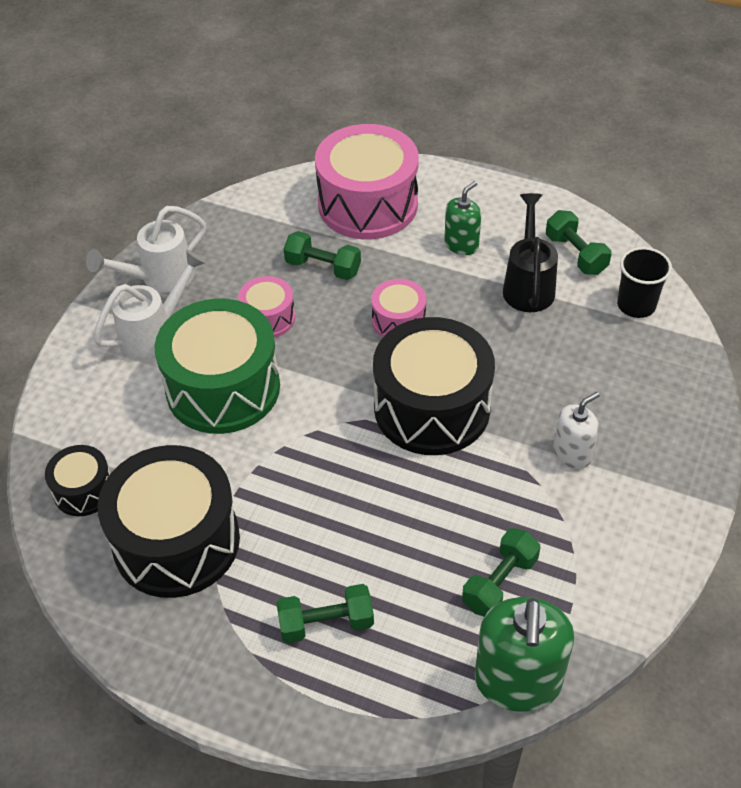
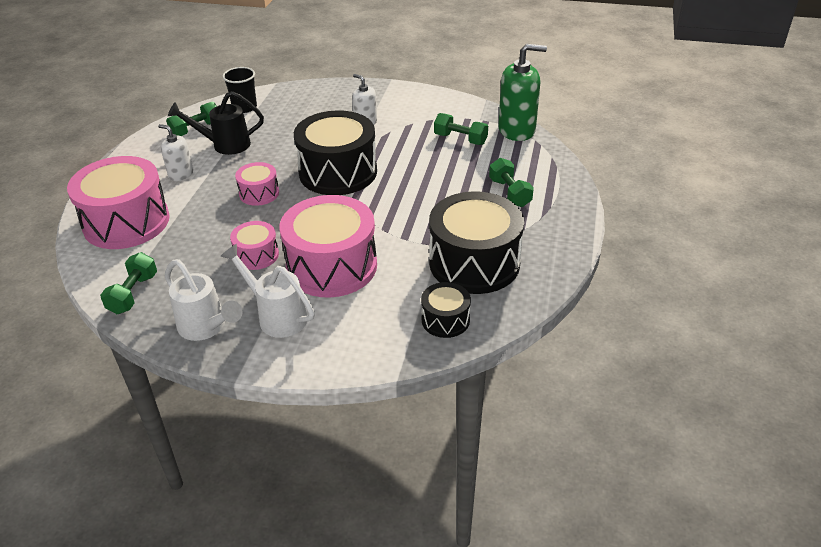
camera: 100 degrees left, 10 degrees down
(223, 388) = (332, 266): green drum -> pink drum
(323, 267) = (200, 235): green dumbbell -> green dumbbell (133, 294)
(461, 244) = (181, 174): green soap dispenser -> white soap dispenser

